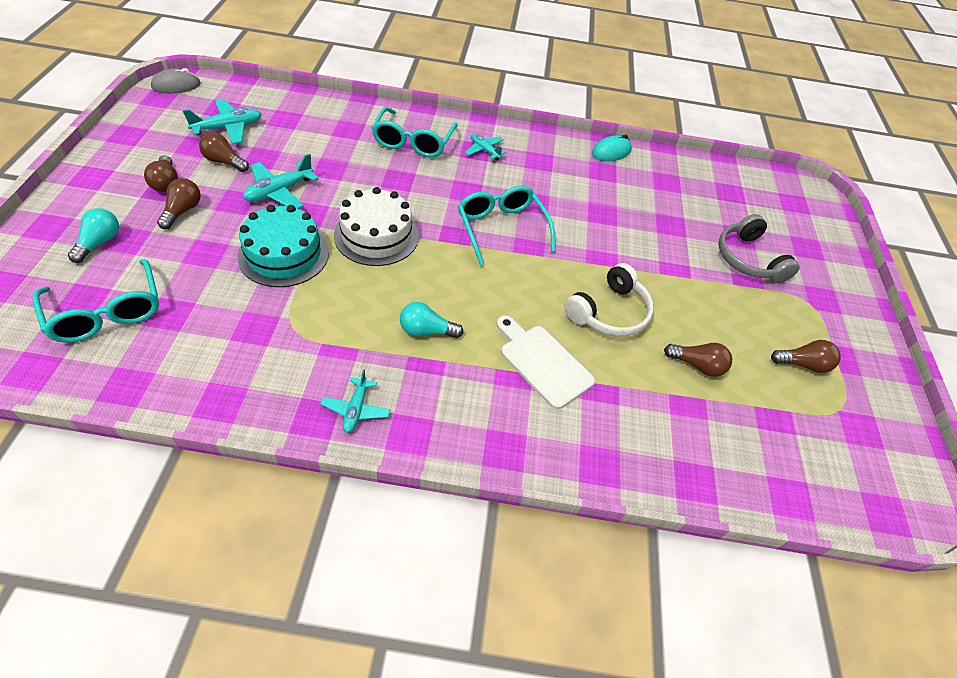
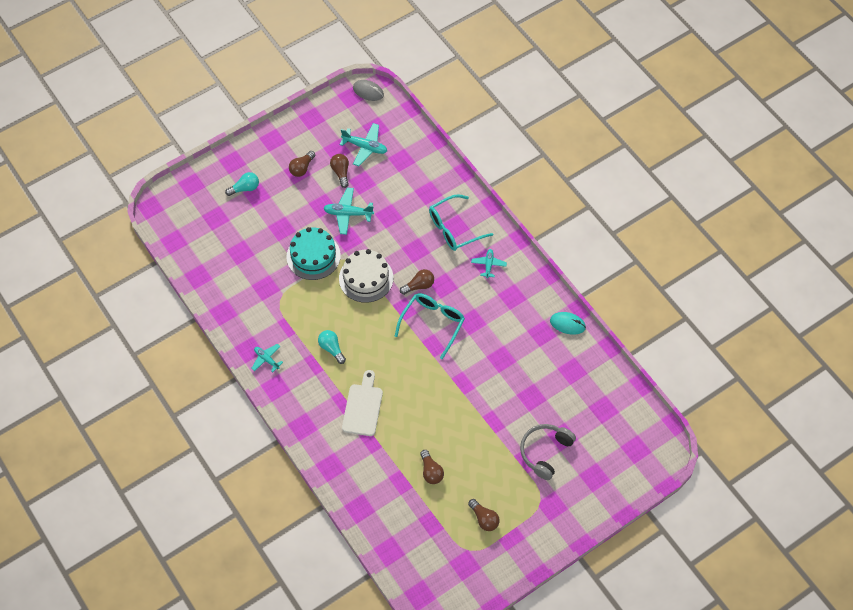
camera: 55 degrees right, 10 degrees up
(107, 312) = (218, 232): turquoise glasses -> none
(182, 211) = (293, 194): brown light bulb -> brown light bulb (419, 286)
(356, 409) = (266, 359): turquoise plane -> turquoise plane turned 75 degrees clockwise
(609, 312) = (425, 412): white headphones -> none

